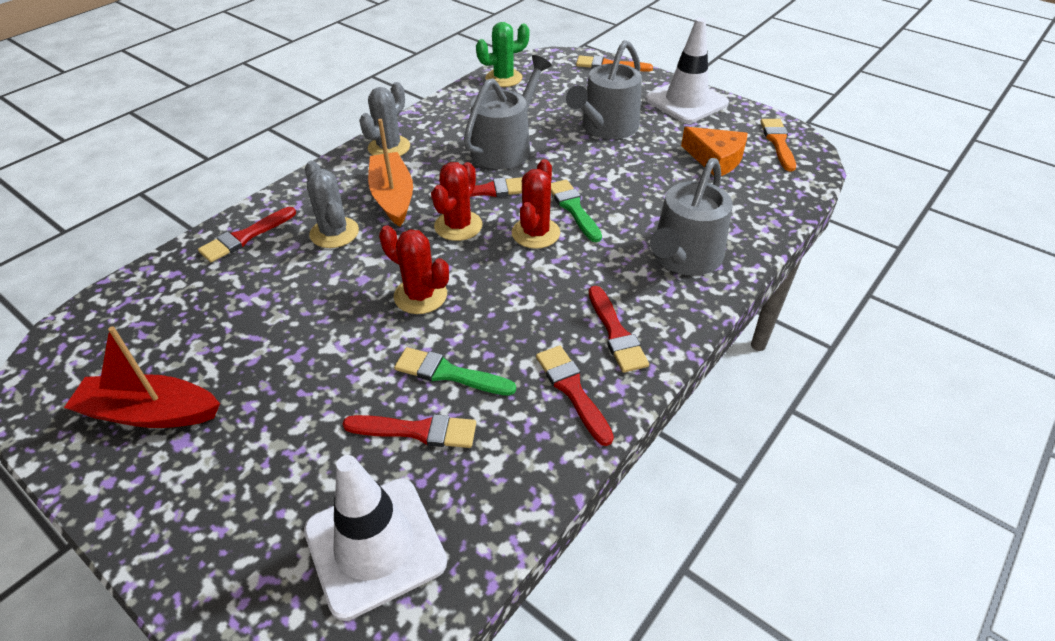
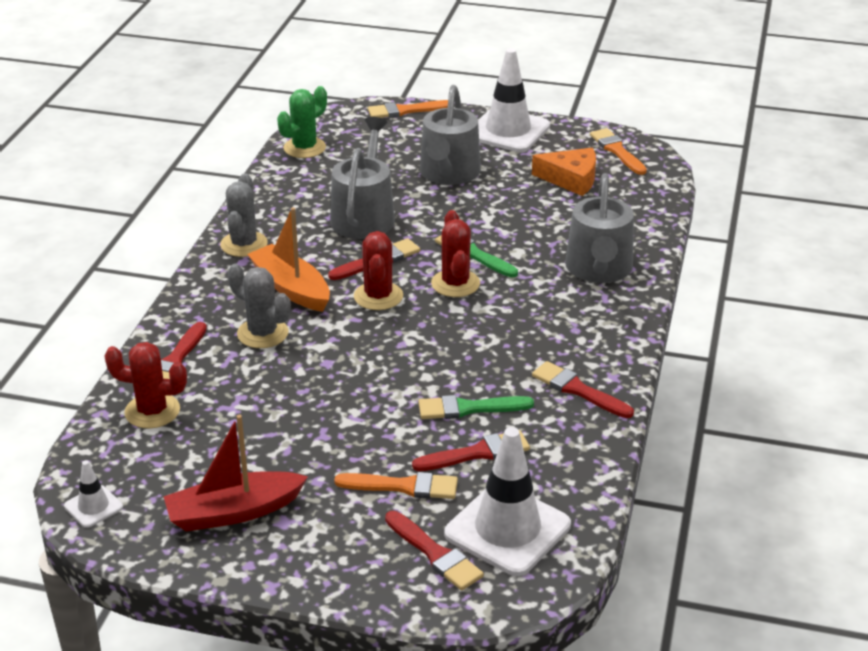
camera: 25 degrees left, 10 degrees down
(53, 360) = (93, 506): none -> white traffic cone
(318, 444) = (403, 486): none -> orange brush
(420, 296) = (393, 360): red cactus -> red cactus (152, 411)
(616, 333) = (583, 341): red brush -> red brush (435, 554)

